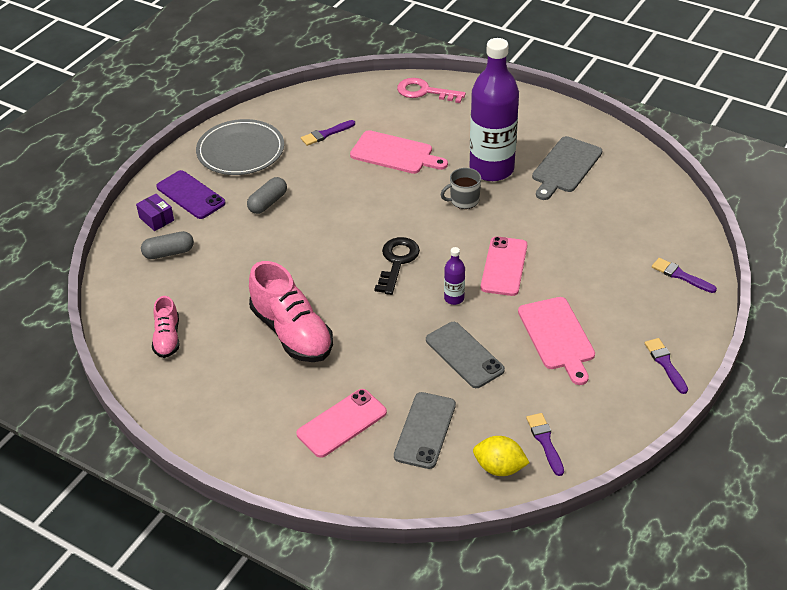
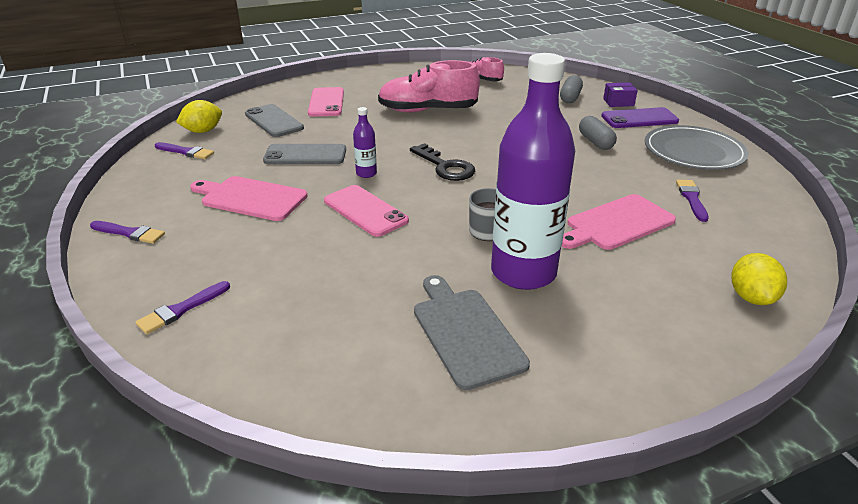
camera: 125 degrees right, 10 degrees down
(425, 92) = (751, 297): pink key -> yellow lemon
(681, 276) = (181, 309): purple brush -> purple brush turned 150 degrees clockwise

